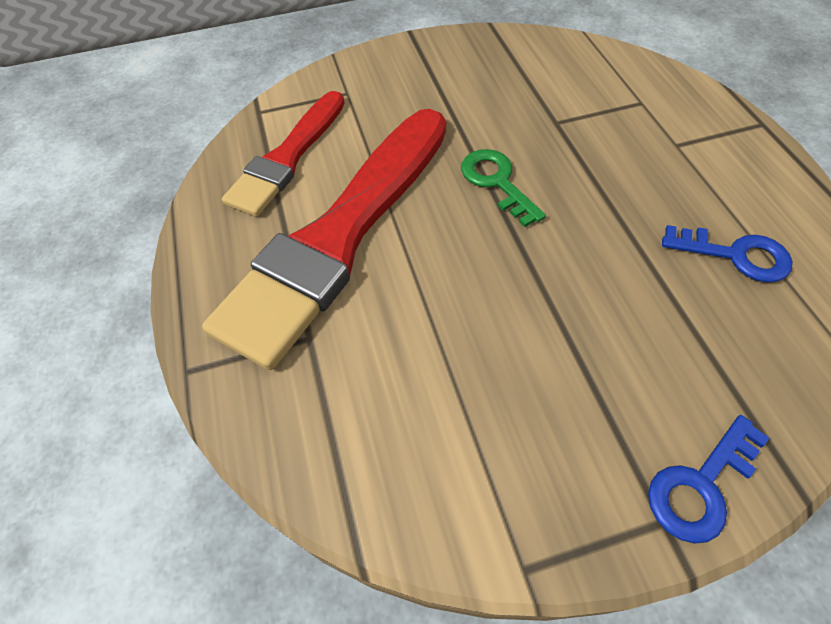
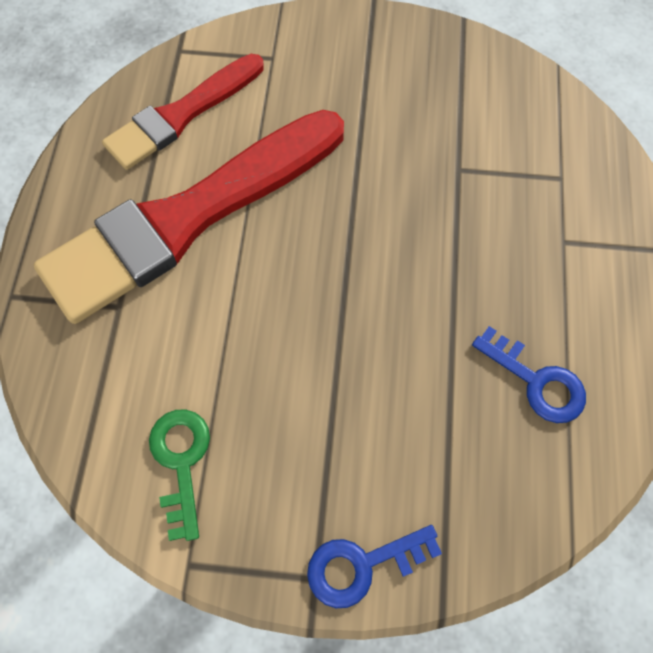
camera: 20 degrees right, 10 degrees up
(497, 182) = (360, 216): green key -> green key (181, 462)

